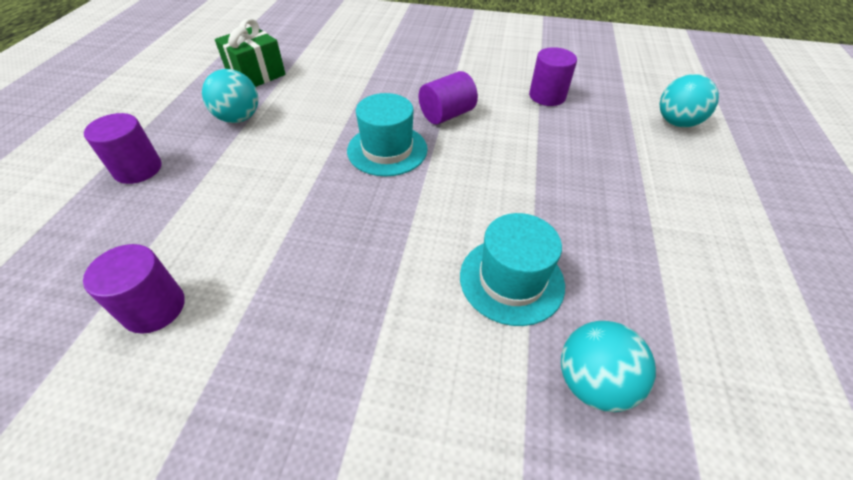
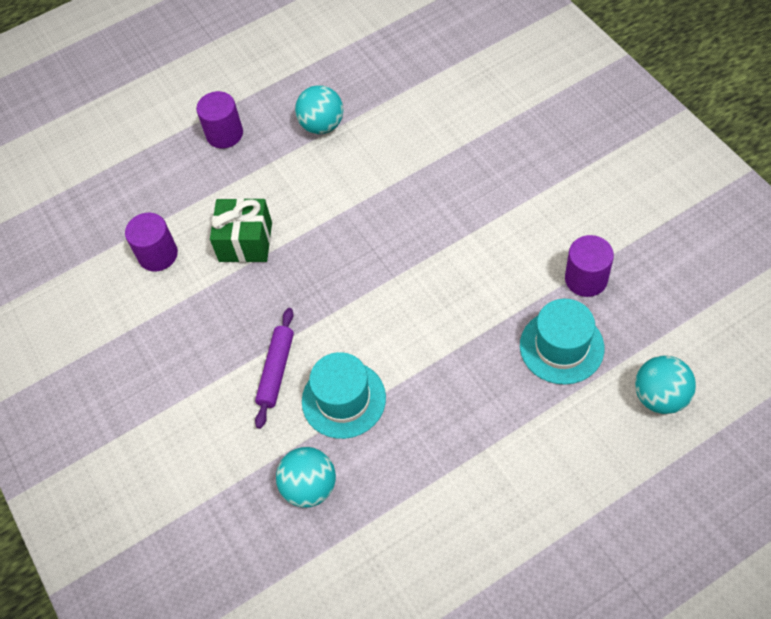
camera: 55 degrees right, 10 degrees up
(256, 74) = (379, 78): green gift -> green gift (245, 242)
(387, 150) = (388, 236): turquoise hat -> turquoise hat (561, 347)
(421, 308) = (276, 370): none -> purple rolling pin
(447, 115) = (473, 235): purple cylinder -> none

